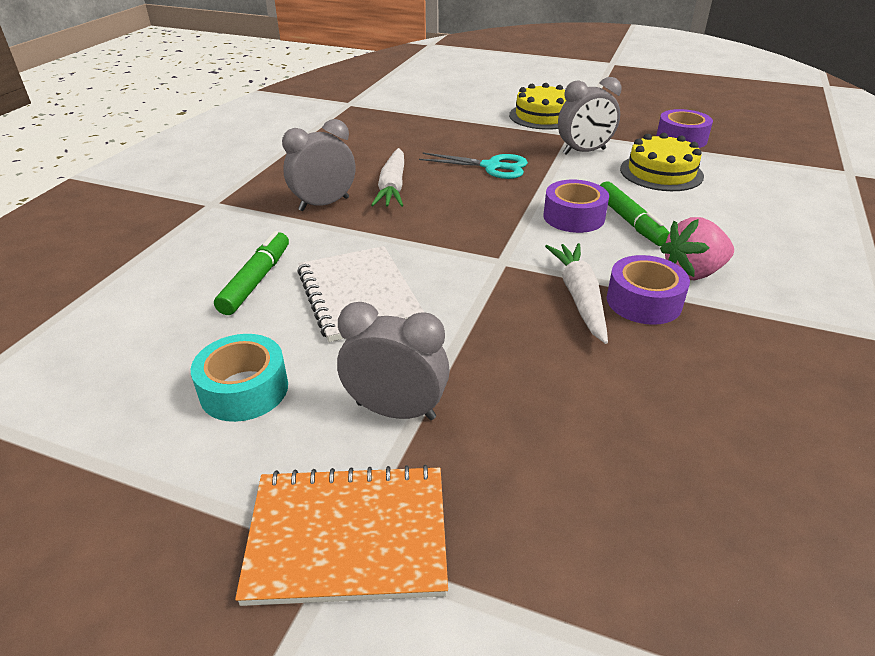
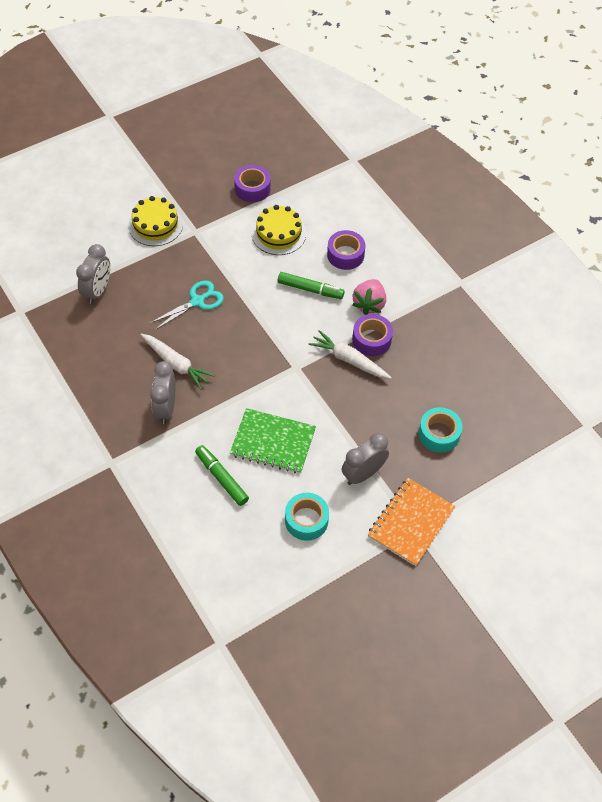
camera: 55 degrees left, 20 degrees up
(358, 295) = (273, 442): white notebook -> green notebook
(573, 217) = (285, 308): purple tape -> purple tape (345, 255)
(584, 152) = (222, 245): grey clock -> grey clock (98, 291)
(589, 469) = (439, 434): none -> turquoise tape

